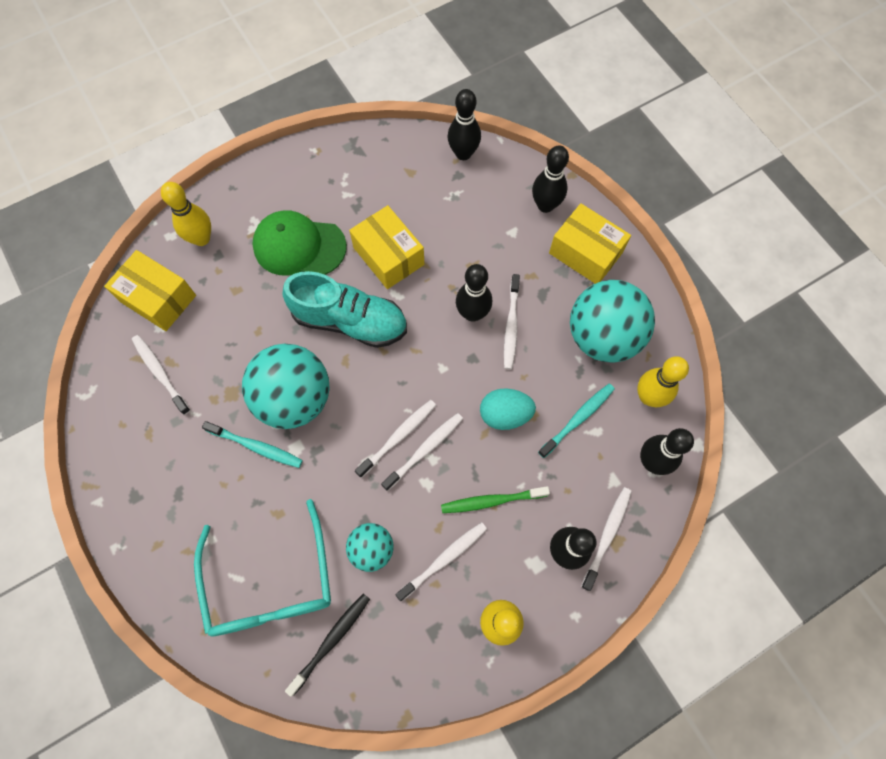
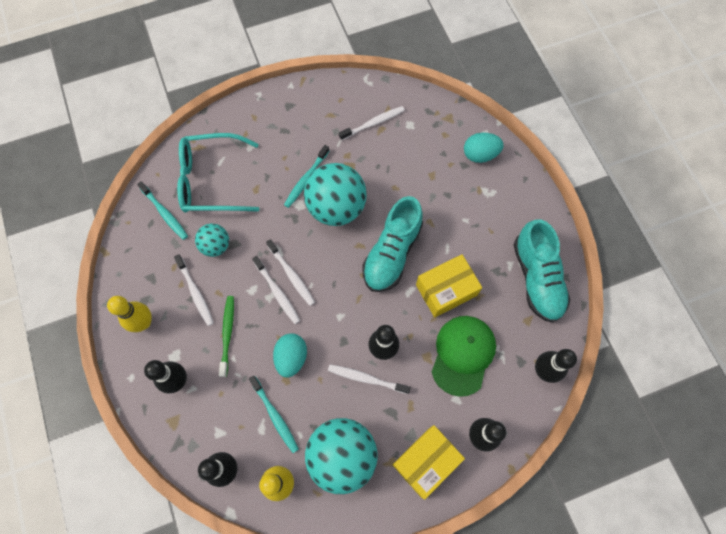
camera: 100 degrees right, 0 degrees up
(158, 298) = (432, 124): yellow box -> none
(201, 238) = (480, 154): yellow bowling pin -> turquoise egg
(299, 246) = (464, 223): green cap -> green cap (463, 355)
(331, 641) = (164, 213): black toothbrush -> turquoise toothbrush
(359, 166) = (537, 278): none -> turquoise shoe
(607, 536) = (179, 416): white toothbrush -> none

